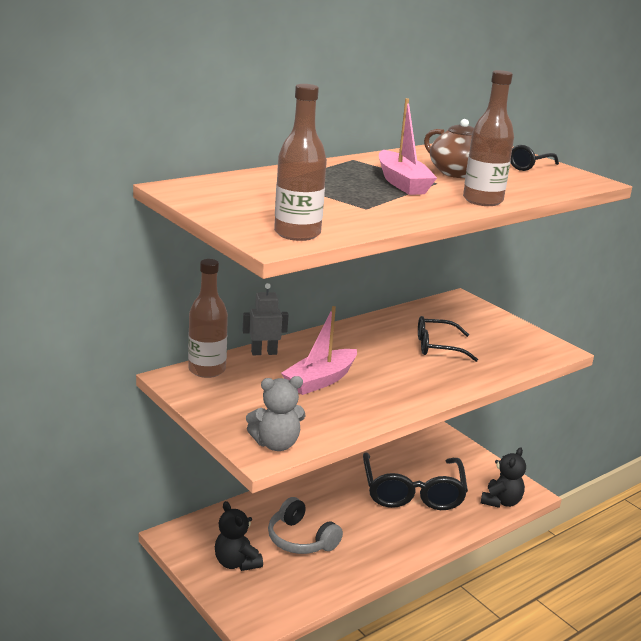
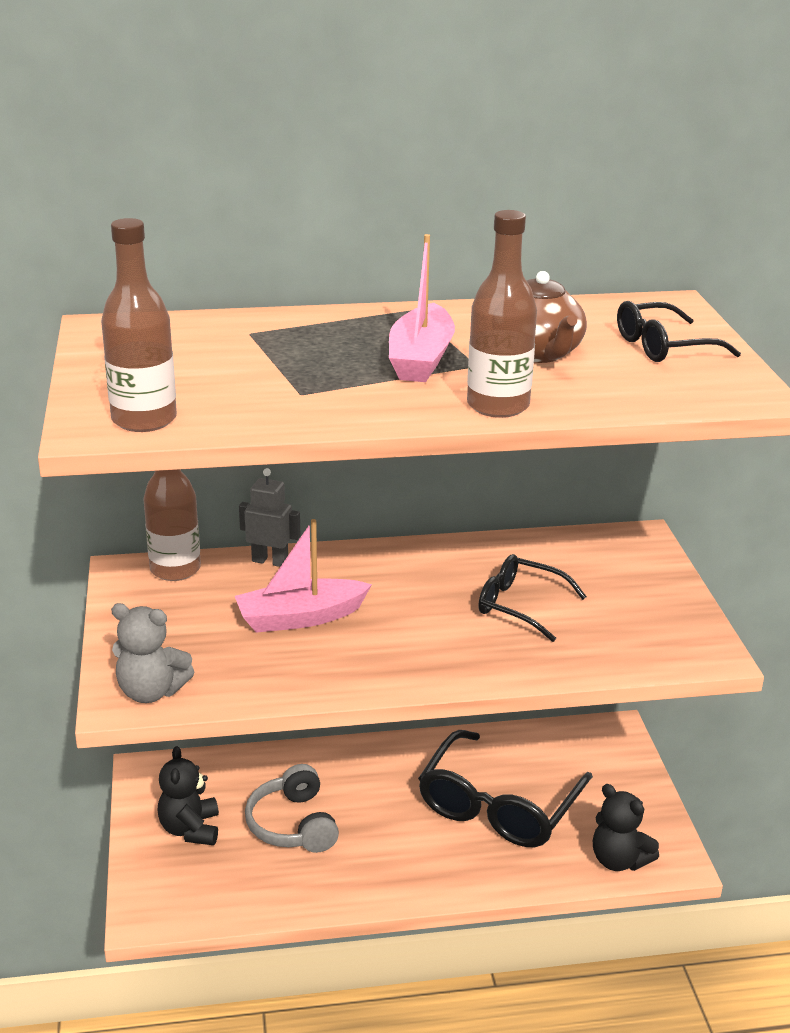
camera: 30 degrees right, 5 degrees up
(501, 501) = (619, 860): black teddy bear -> black teddy bear turned 75 degrees clockwise

